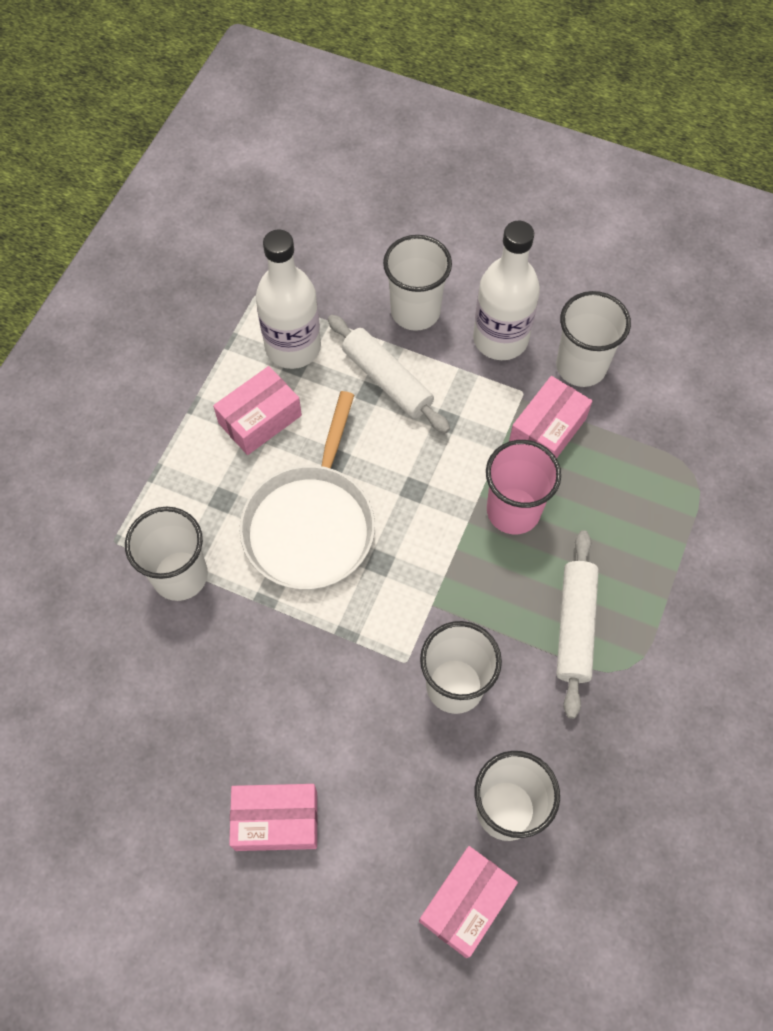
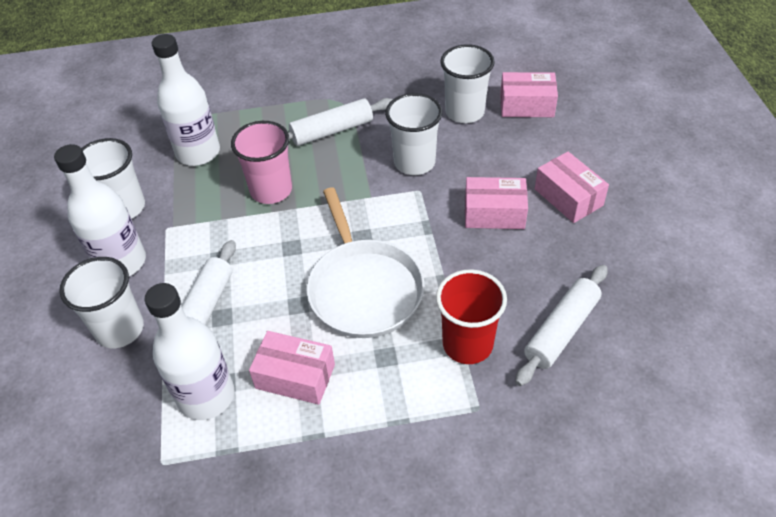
camera: 120 degrees left, 15 degrees down
(127, 670) = (561, 330): none -> white rolling pin
(180, 575) = (467, 344): white cup -> red cup
(311, 525) = (364, 289): white pan -> white pan turned 90 degrees clockwise
(547, 430) = (193, 201): pink box -> pink box (494, 213)
(628, 467) = (198, 152): none -> white bottle

